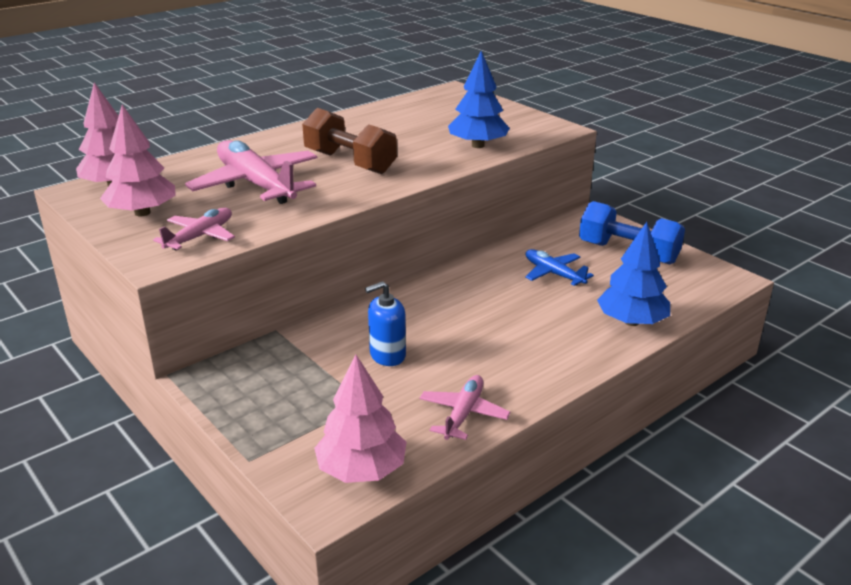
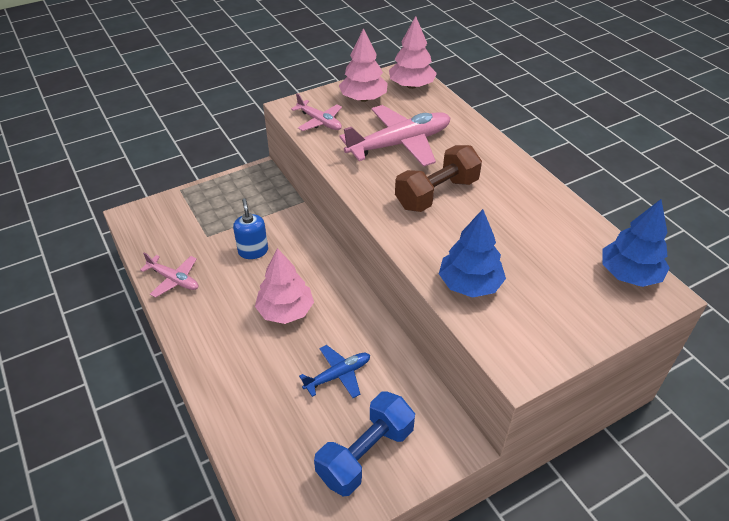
camera: 100 degrees right, 15 degrees up
(361, 470) = (148, 230): pink tree -> pink tree (285, 311)
(631, 321) = (240, 412): blue tree -> blue tree (629, 274)

